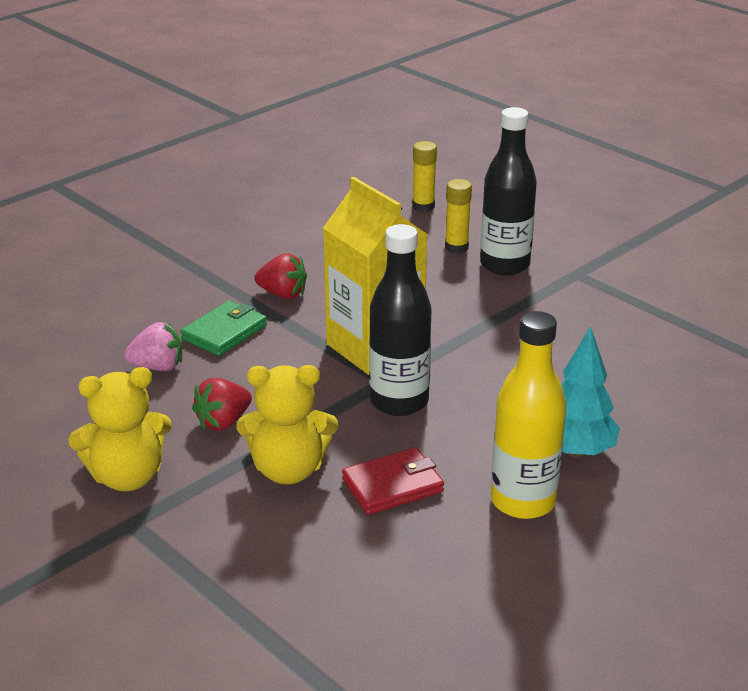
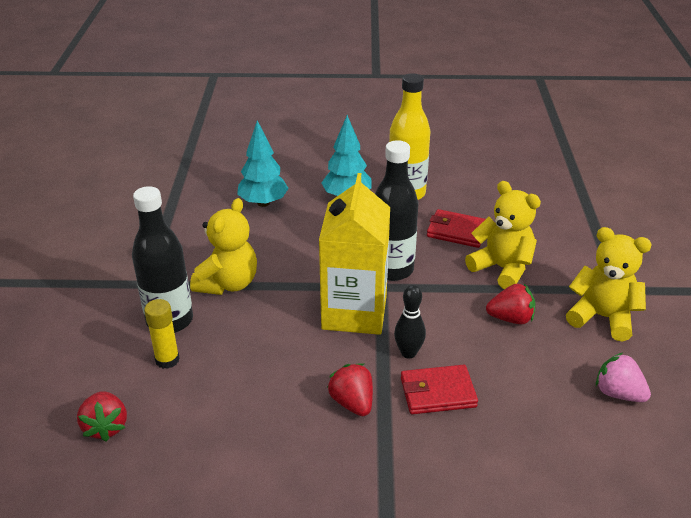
camera: 135 degrees left, 5 degrees up
(158, 367) = (517, 391): pink strawberry -> pink strawberry (618, 393)
(224, 332) = (438, 392): green wallet -> red wallet
(284, 344) = (408, 353): none -> black bowling pin
(423, 206) = (106, 426): yellow glue stick -> red strawberry
(516, 308) = (228, 283): none -> yellow teddy bear
(640, 390) = (263, 203): none -> turquoise tree

